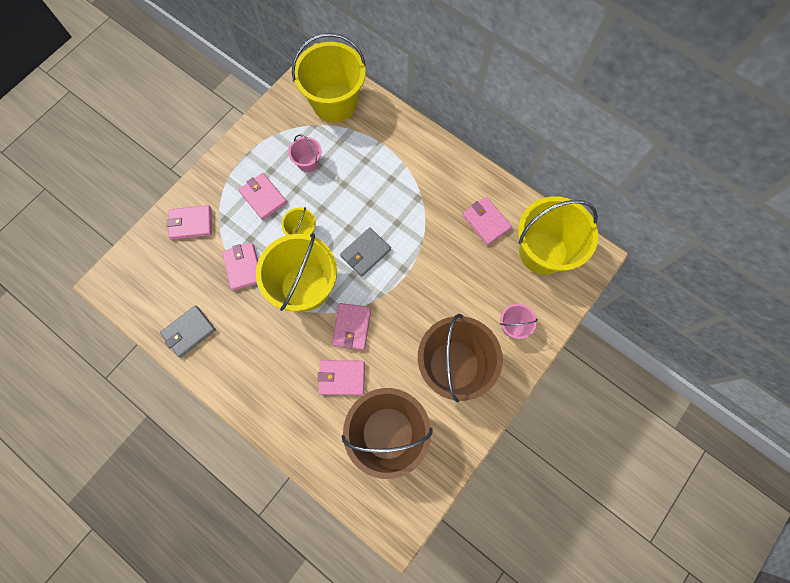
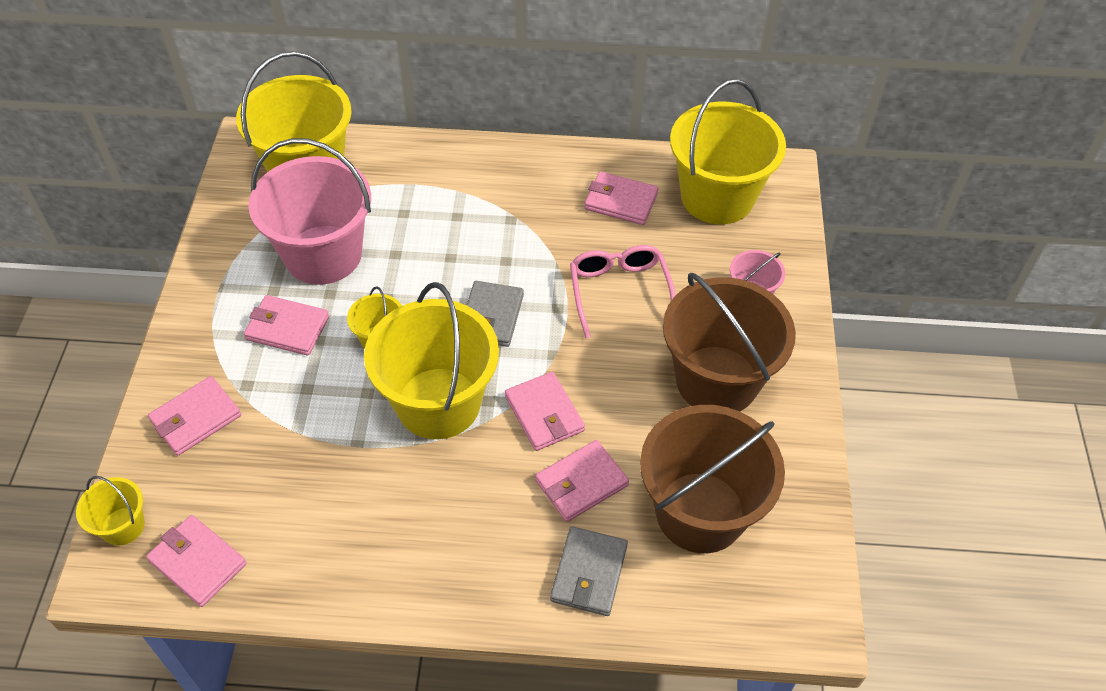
camera: 35 degrees left, 20 degrees down
(127, 262) = (123, 526): none -> yellow bucket
(189, 332) = (301, 561): grey wallet -> grey wallet (589, 573)
(243, 267) = (324, 429): pink wallet -> pink wallet (198, 562)
(308, 163) = (323, 255): pink bucket -> pink bucket, size x2.17
(442, 279) = (619, 292): none -> pink glasses

